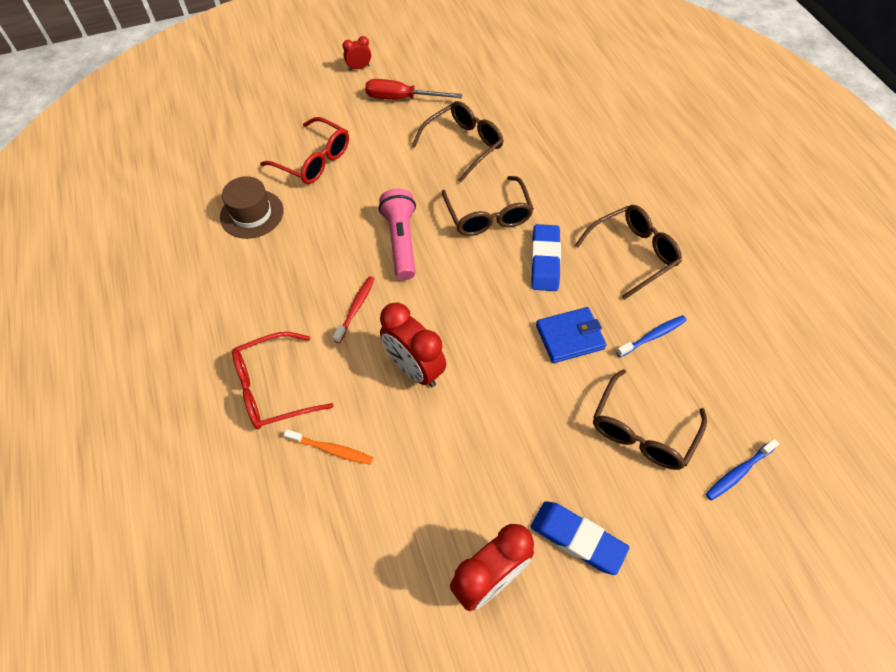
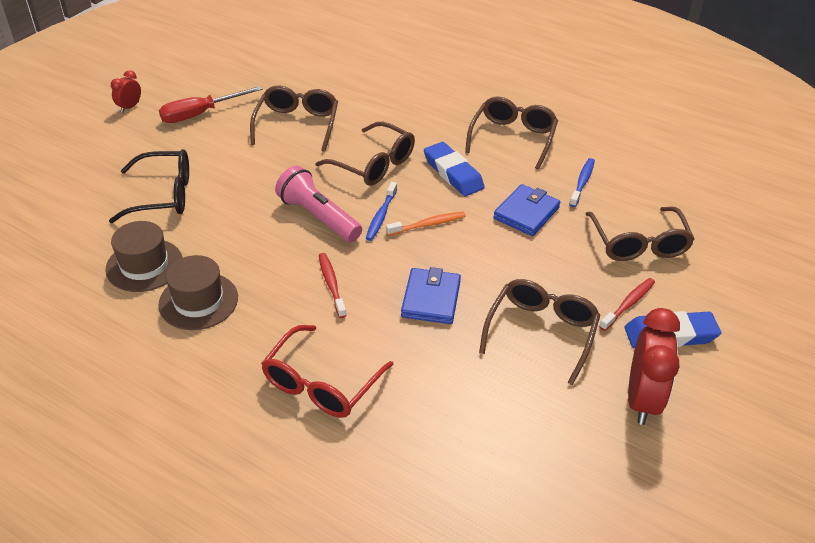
camera: 40 degrees left, 15 degrees down
(258, 265) = (198, 301): none -> brown hat
(313, 160) = (163, 195): red glasses -> black glasses
(331, 449) = (425, 395): orange toothbrush -> orange toothbrush (428, 224)
(414, 369) = (431, 299): red clock -> blue wallet
(469, 458) = (541, 333): none -> brown glasses
(570, 483) = (628, 304): none -> red toothbrush
(738, 472) = (721, 233): blue toothbrush -> blue toothbrush (381, 216)

